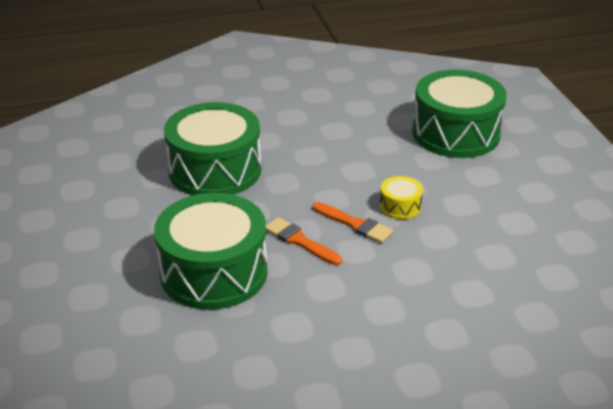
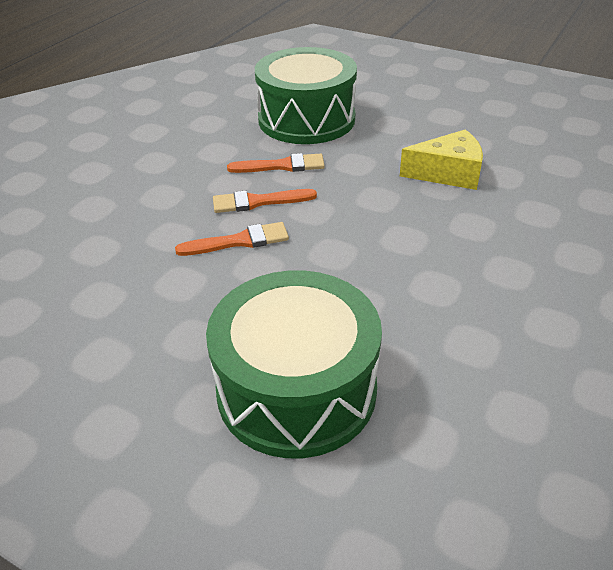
camera: 135 degrees right, 5 degrees up
(215, 170) = (448, 173): green drum -> yellow cheese
(400, 206) = (239, 241): yellow drum -> orange brush

